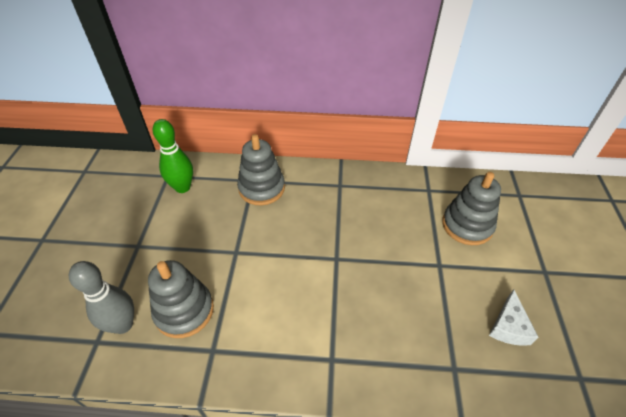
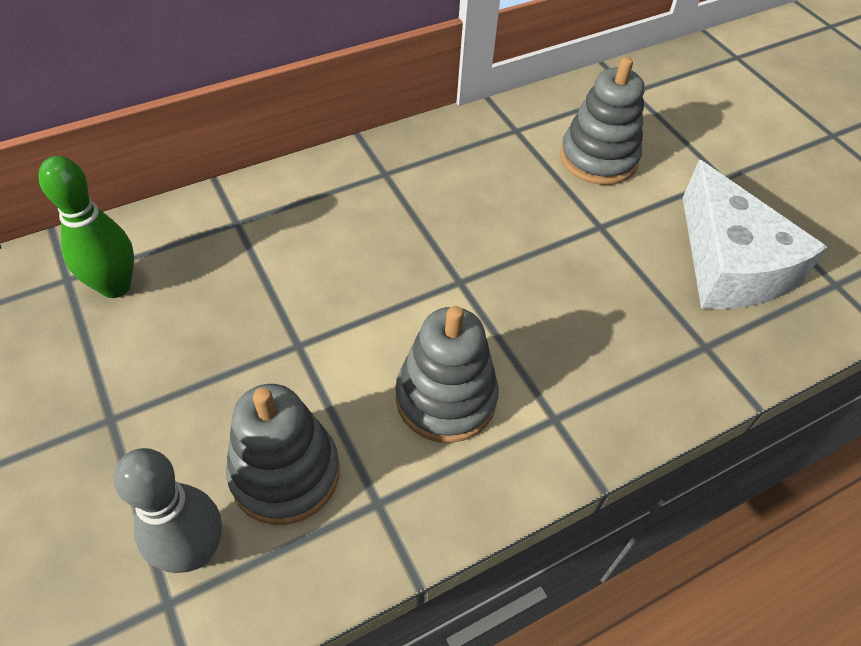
camera: 35 degrees left, 5 degrees up
(261, 188) = (262, 229): grey stacking toy -> grey stacking toy (446, 398)
(508, 326) = (729, 264): white cheese -> white cheese, size x1.99

